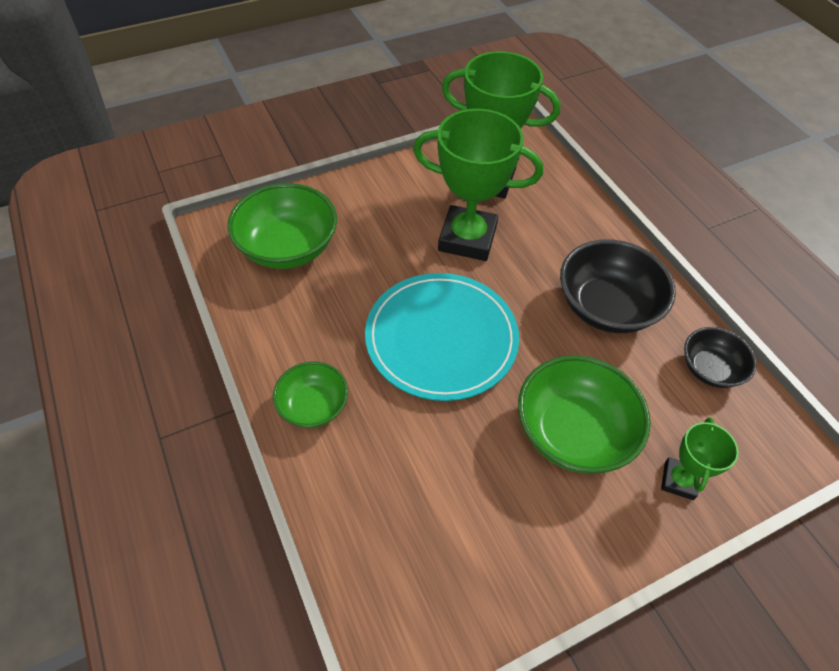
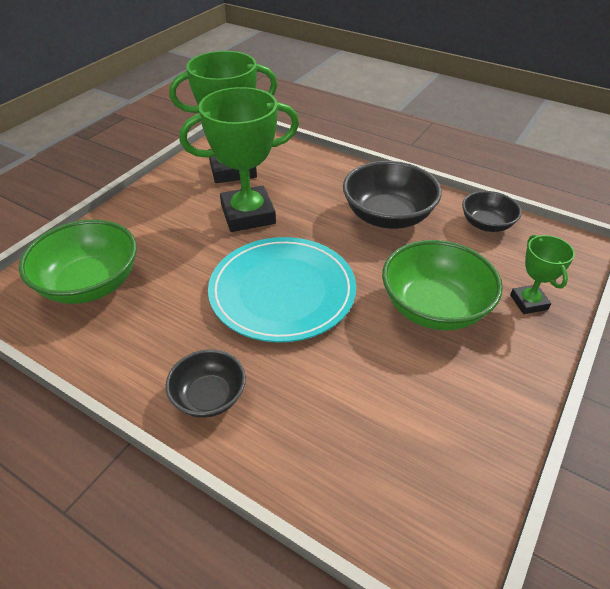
camera: 30 degrees left, 10 degrees down
(313, 406) = (209, 397): green bowl -> black bowl

